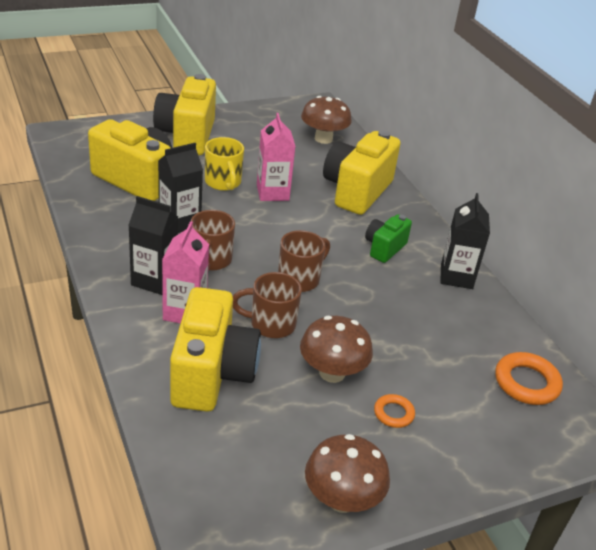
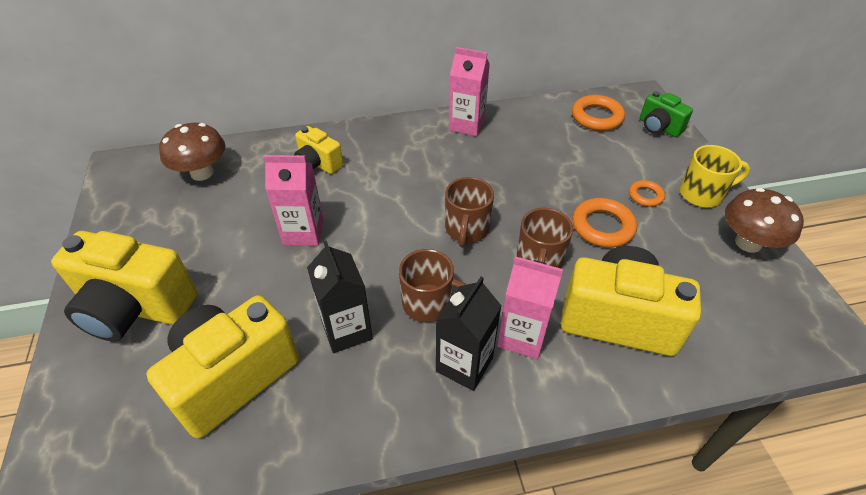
camera: 75 degrees left, 10 degrees up
(223, 183) = (269, 277): yellow mug -> yellow mug (702, 194)
(300, 279) = (466, 230): brown mug -> brown mug turned 135 degrees counterclockwise
(332, 373) = (602, 226): brown mushroom -> orange ring
(356, 191) = (318, 164): yellow camera -> yellow camera, size x0.53
(384, 248) = (421, 161): green camera -> green camera (658, 127)
(456, 276) = (466, 125): black carton -> pink carton

